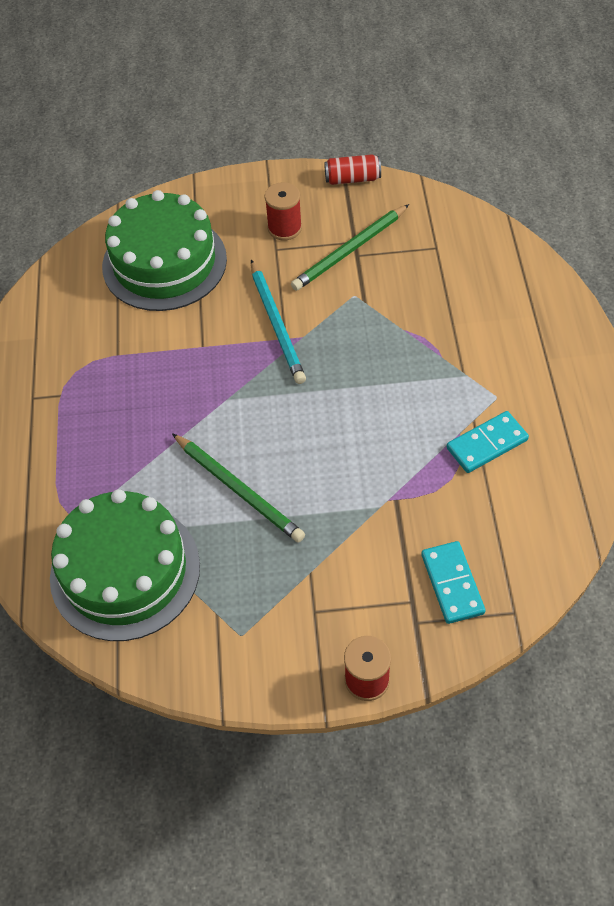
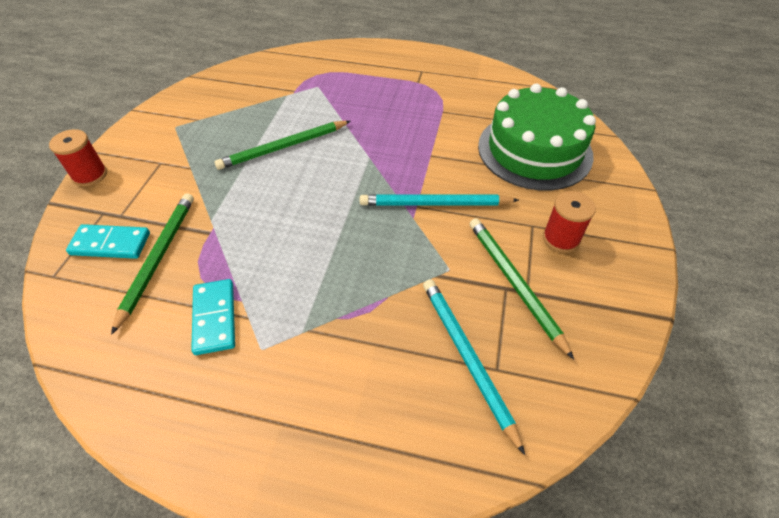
camera: 105 degrees right, 5 degrees down
(125, 571) = (260, 89): green cake -> none
(352, 179) = (633, 319): red can -> none
(435, 266) = (466, 357): none -> turquoise pencil
(448, 527) = (158, 258): none -> green pencil

